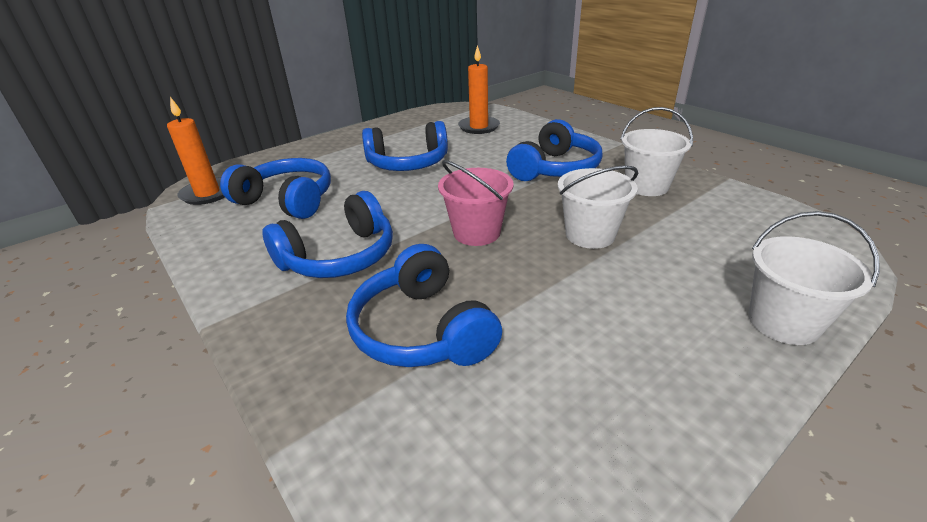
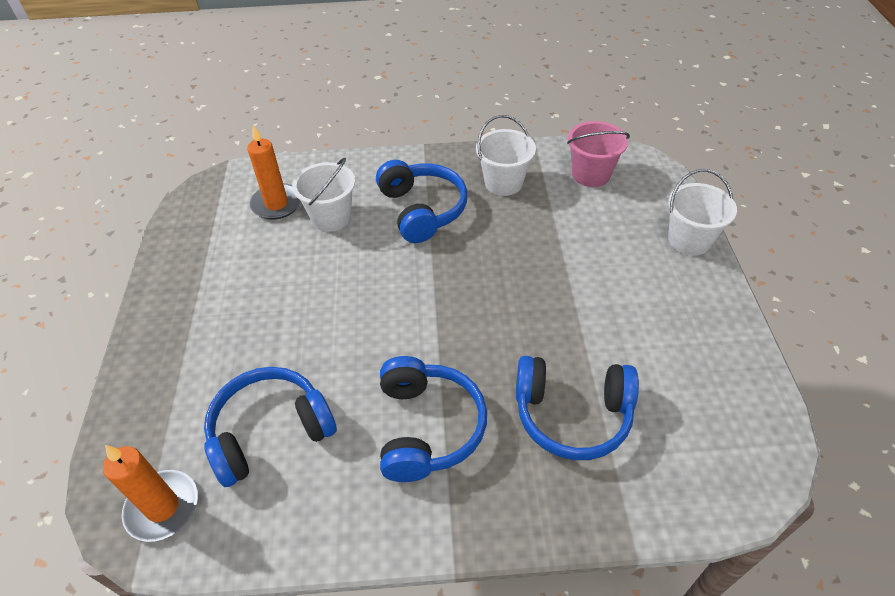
camera: 55 degrees left, 15 degrees up
(408, 163) = (296, 297): blue headphones -> none
(476, 232) = (475, 317): pink bucket -> pink bucket (591, 174)
(590, 235) = (537, 256): white bucket -> white bucket (331, 217)

